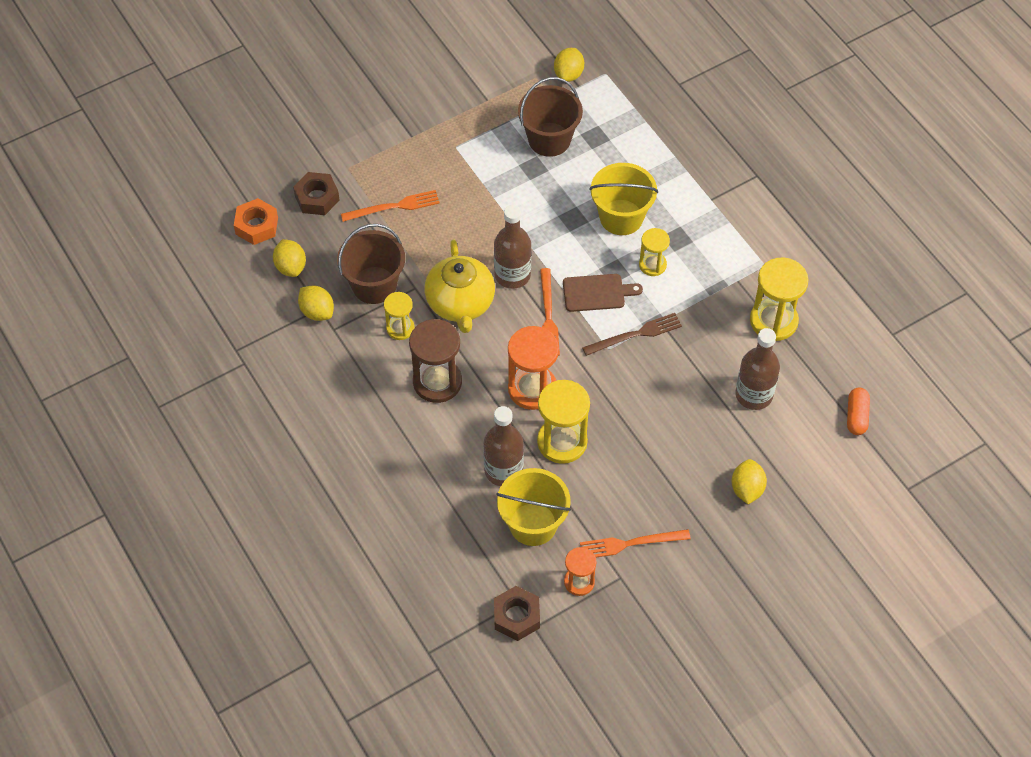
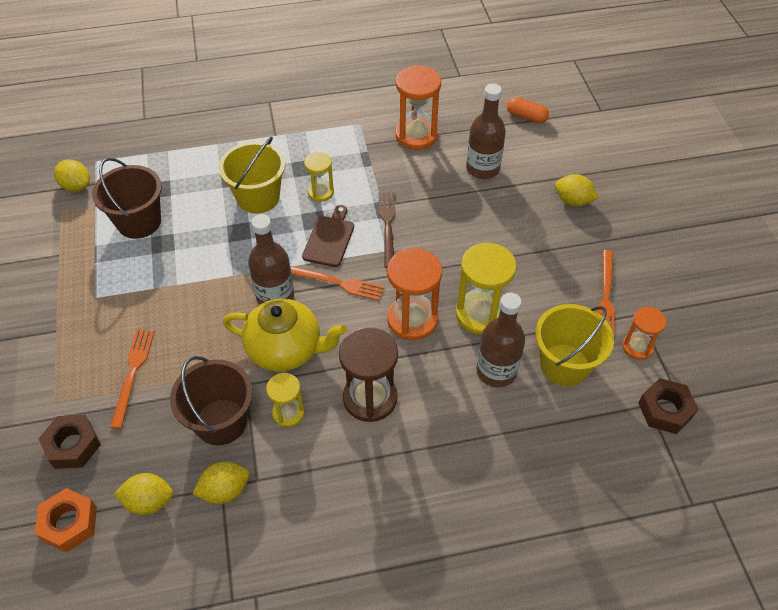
camera: 70 degrees left, 5 degrees down
(773, 321) = (416, 135): yellow hourglass -> orange hourglass

